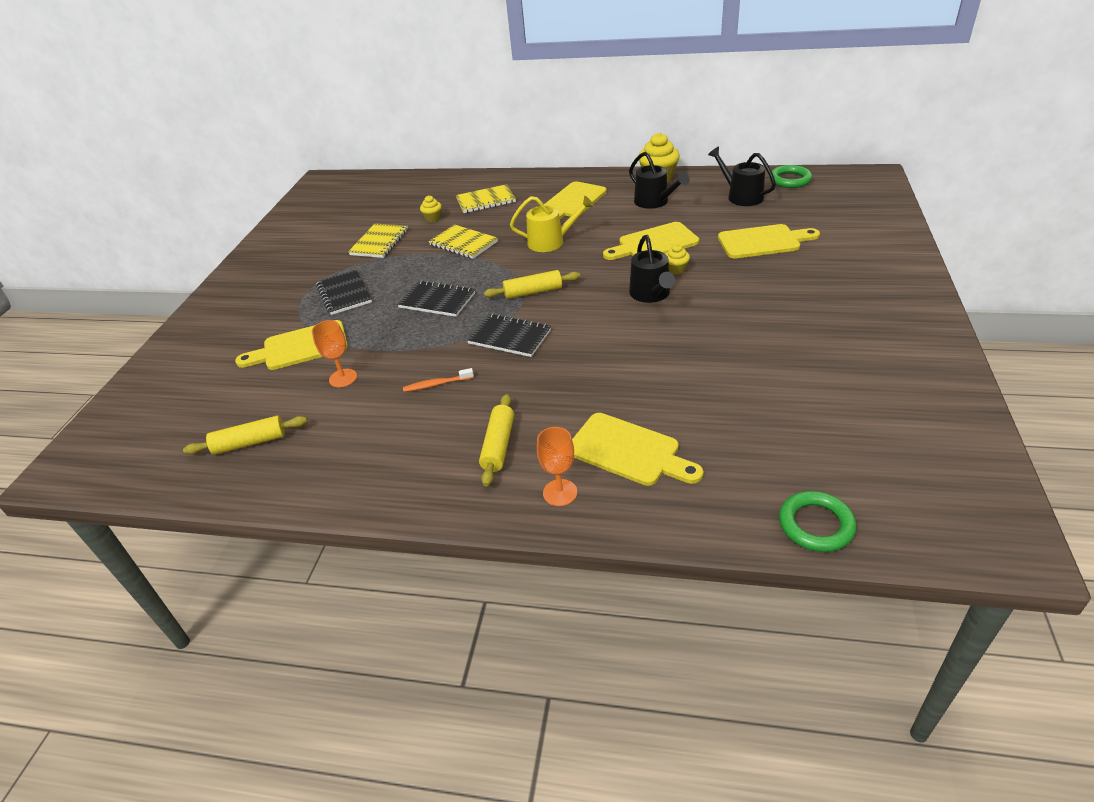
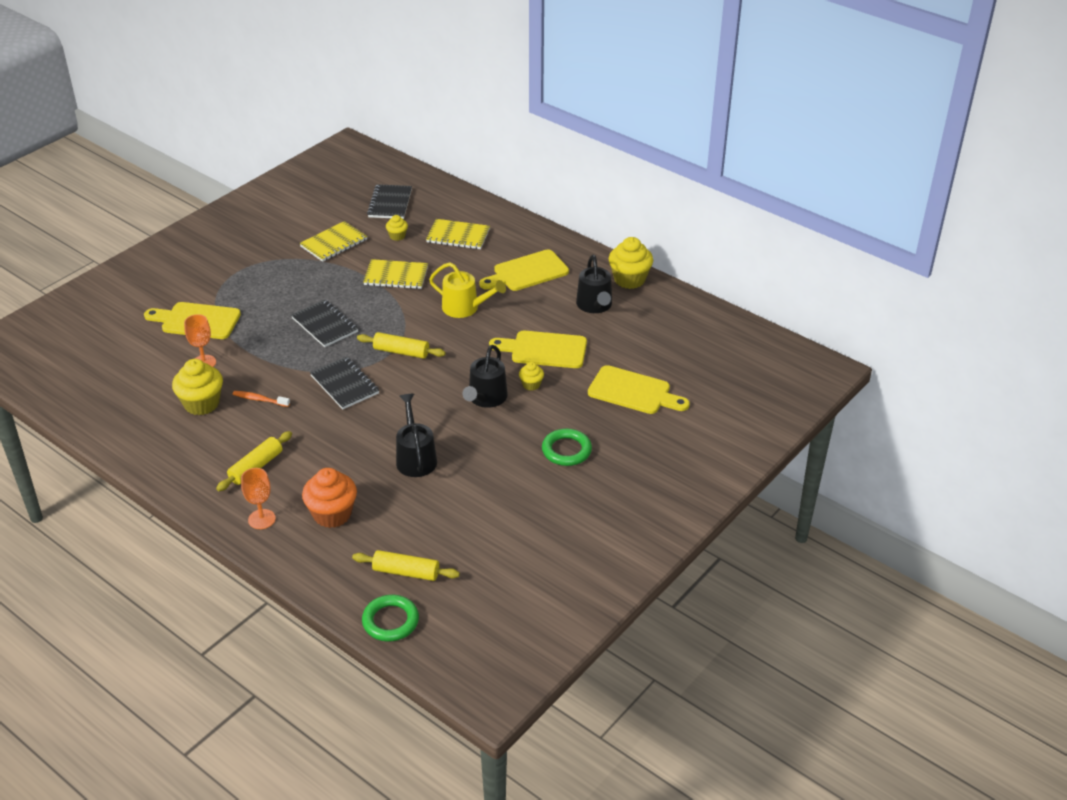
camera: 25 degrees right, 0 degrees up
(250, 443) = (108, 385): yellow rolling pin -> yellow rolling pin (406, 572)
(344, 294) = (265, 285): black notebook -> black notebook (390, 203)
(377, 414) = (201, 404): none -> yellow cupcake
(463, 243) = (396, 276): yellow notebook -> yellow notebook turned 60 degrees counterclockwise
(628, 451) = (332, 514): yellow cutting board -> orange cupcake
(741, 196) = (676, 335): black watering can -> black watering can (415, 458)
(790, 180) = (742, 337): green ring -> green ring (566, 450)

